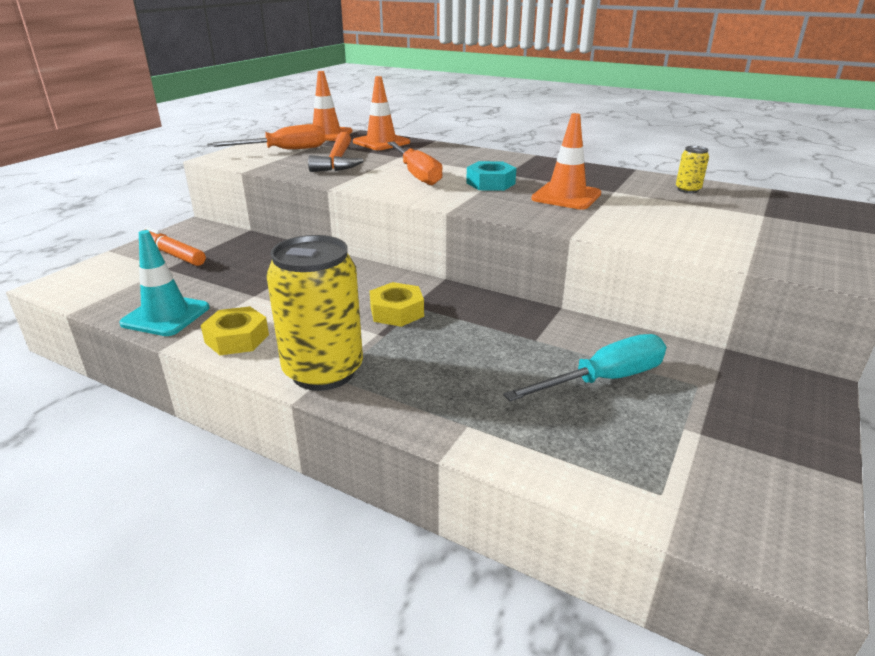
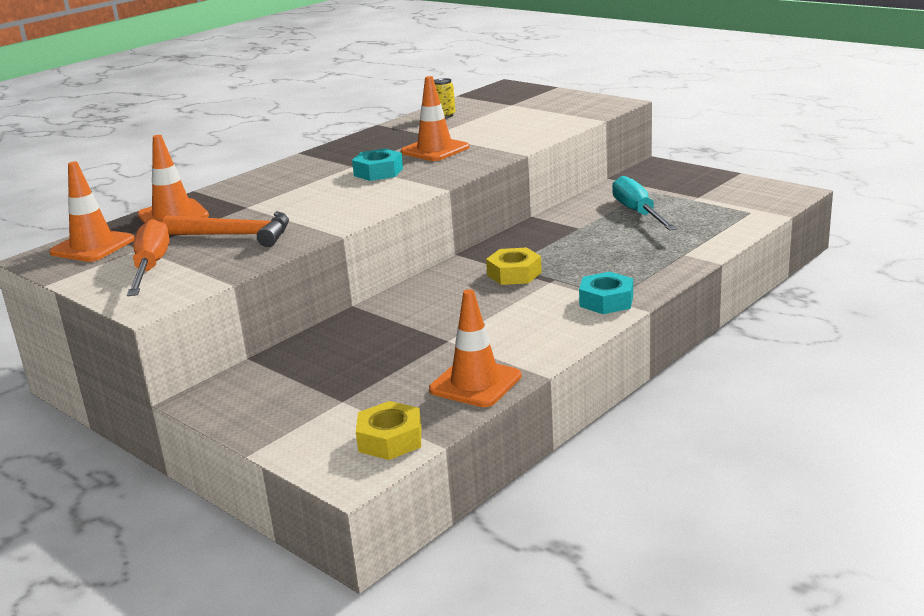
camera: 75 degrees left, 5 degrees down
(166, 316) = (475, 383): turquoise traffic cone -> orange traffic cone
(173, 254) = (298, 401): orange marker -> none
(237, 338) = (539, 341): yellow nut -> yellow nut (390, 439)
(323, 371) = (606, 301): yellow can -> turquoise nut
(416, 174) = (325, 199): orange screwdriver -> none

